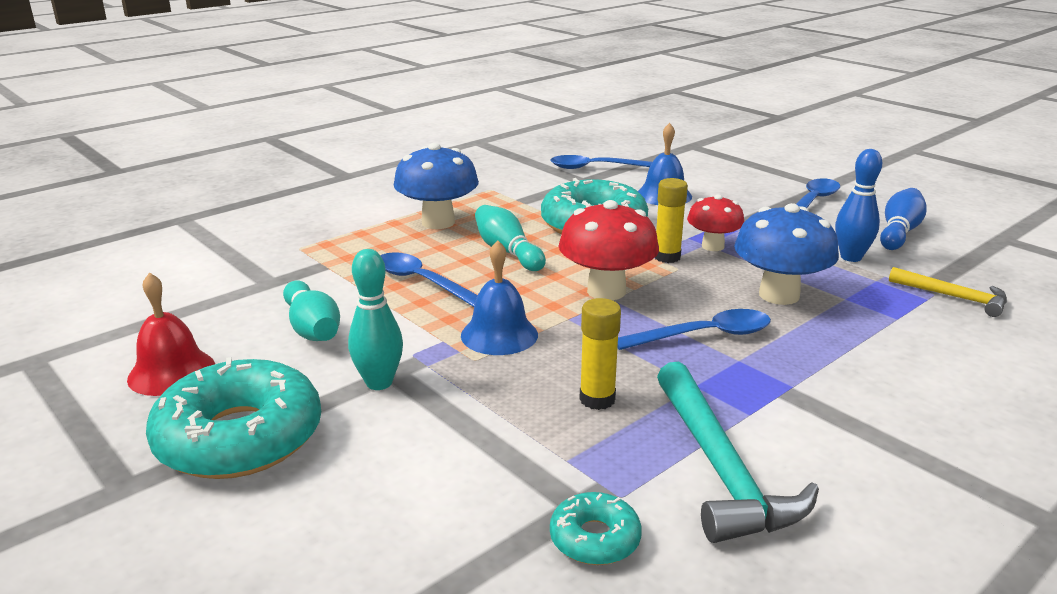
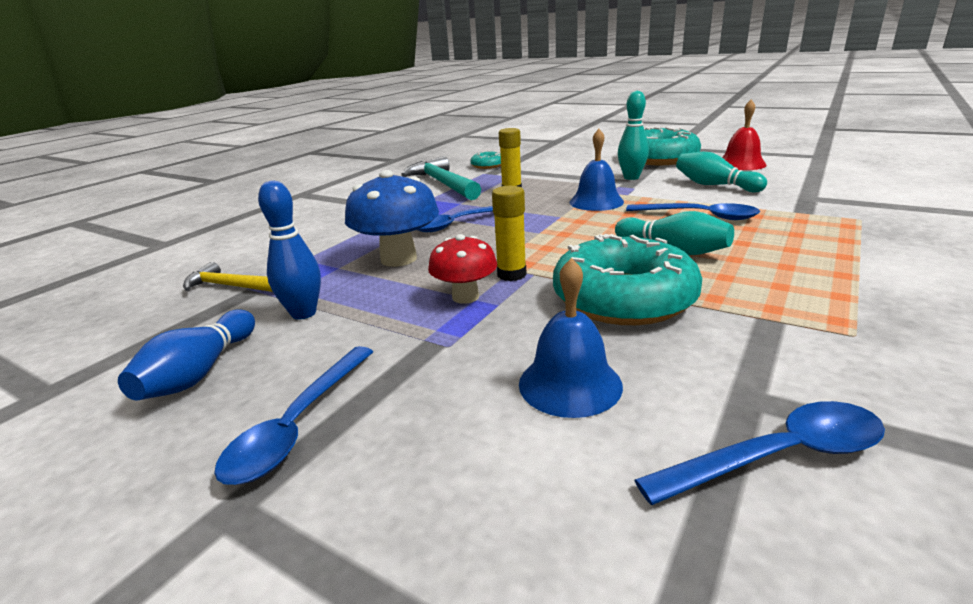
camera: 165 degrees right, 0 degrees up
(438, 222) = (802, 266): blue mushroom -> none
(606, 291) = (548, 236): red mushroom -> none

